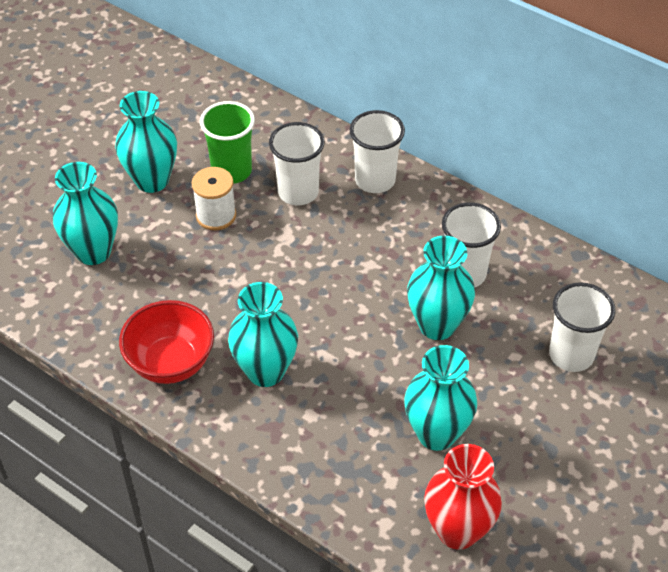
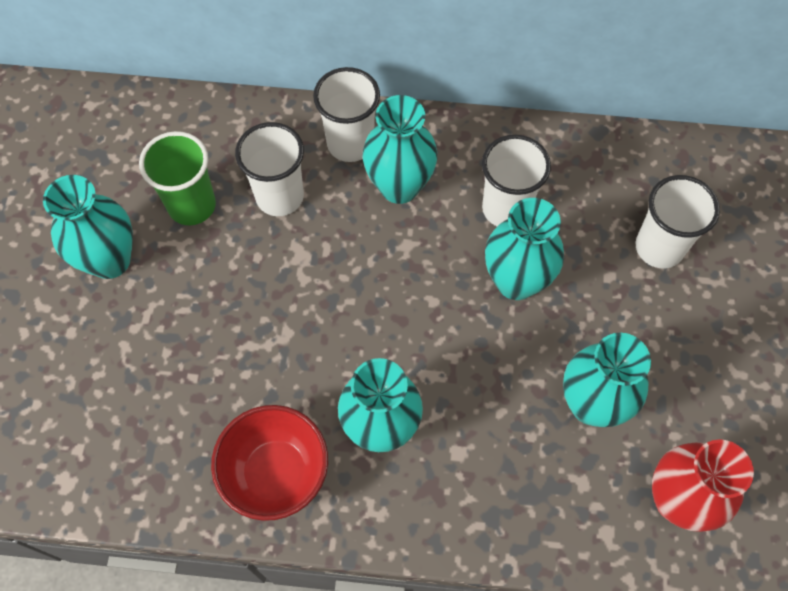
camera: 30 degrees left, 15 degrees up
(93, 251) = (100, 383): turquoise vase -> turquoise vase (399, 186)
(216, 215) = (209, 268): white spool -> none

